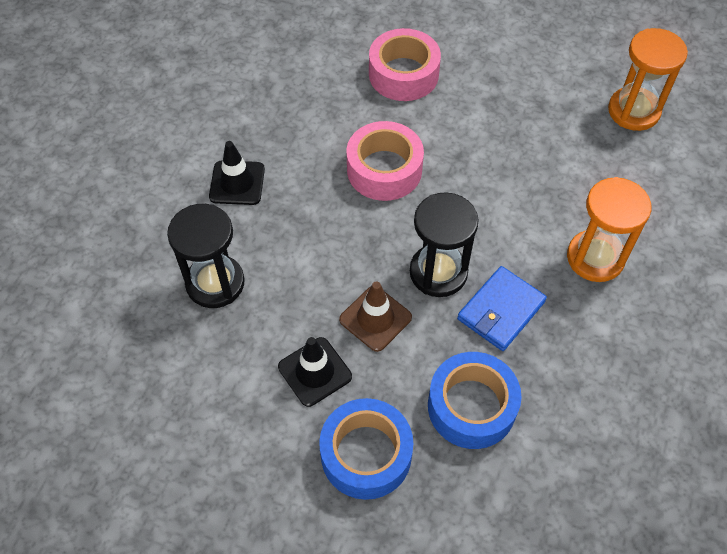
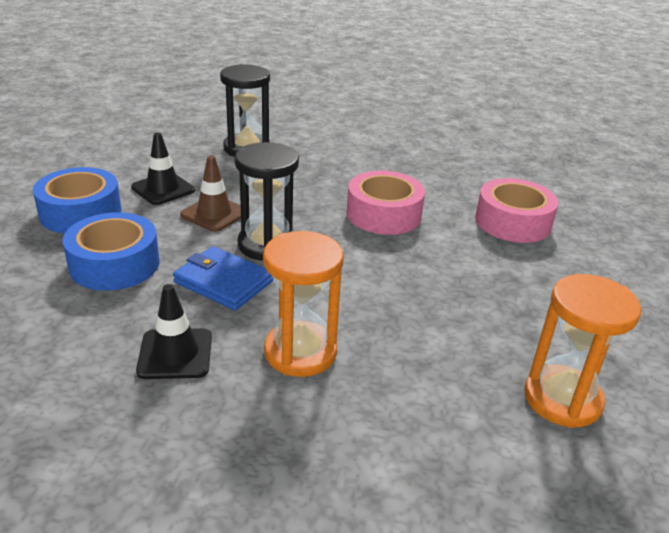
camera: 80 degrees right, 25 degrees down
(237, 183) = (345, 151): black traffic cone -> black traffic cone (175, 354)

